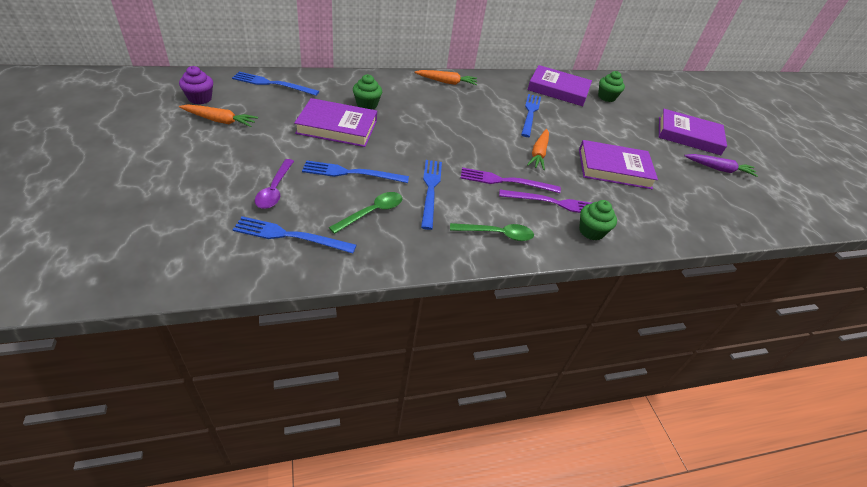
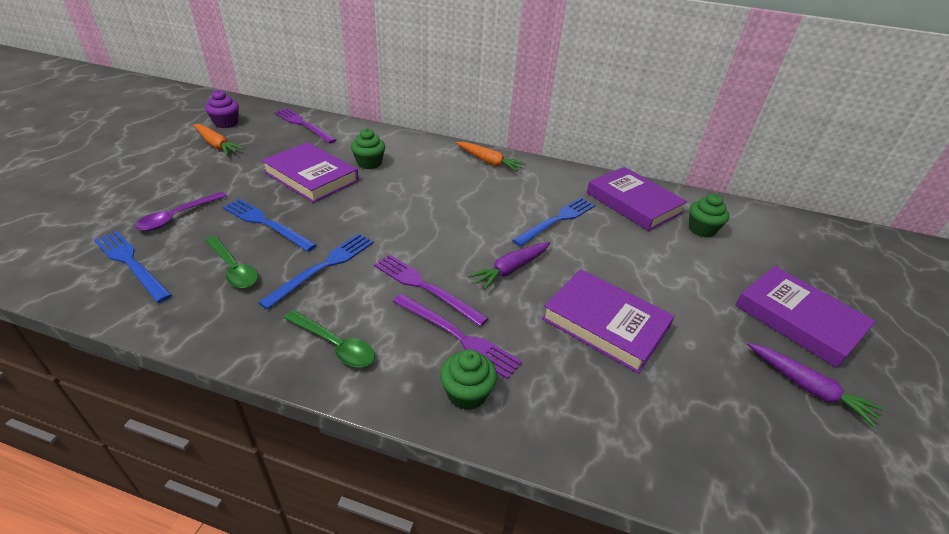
camera: 35 degrees right, 5 degrees down
(272, 84) = (303, 125): blue fork -> purple fork
(372, 212) = (233, 269): green spoon -> green spoon turned 60 degrees clockwise
(538, 153) = (511, 269): orange carrot -> purple carrot

